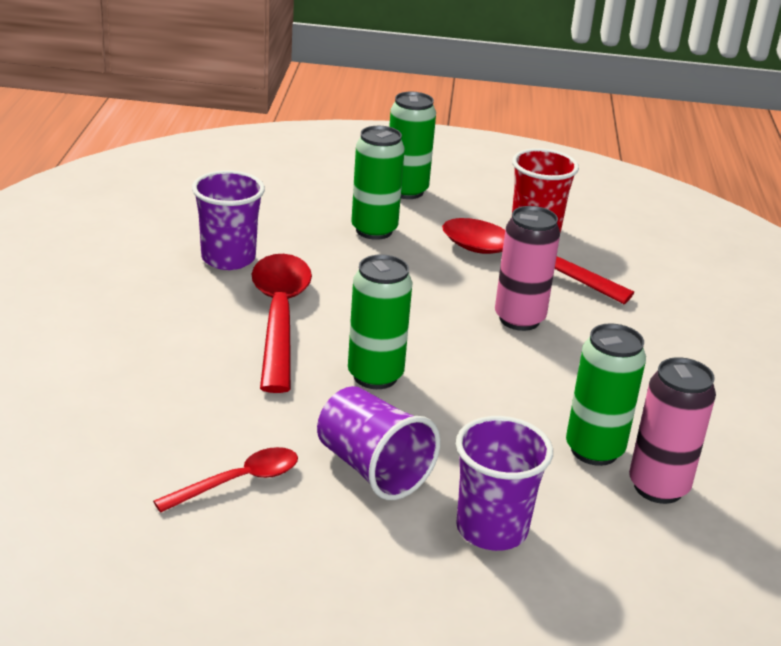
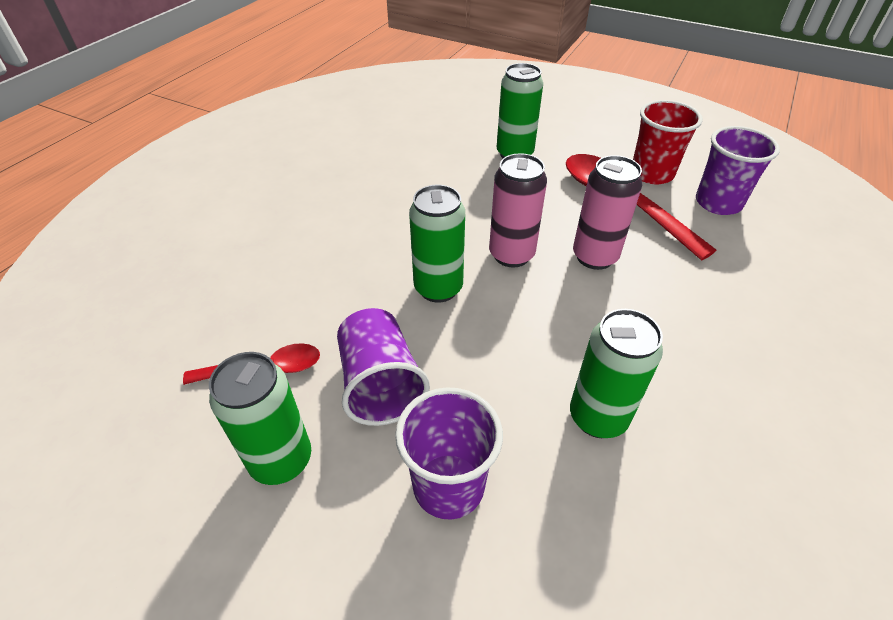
camera: 25 degrees right, 15 degrees up
(228, 258) = (389, 161): purple cup -> purple cup (718, 203)
(279, 318) = (395, 218): red spoon -> none
(406, 191) = (559, 124): green can -> green can (281, 460)
(658, 487) = (645, 482): pink can -> pink can (511, 255)

